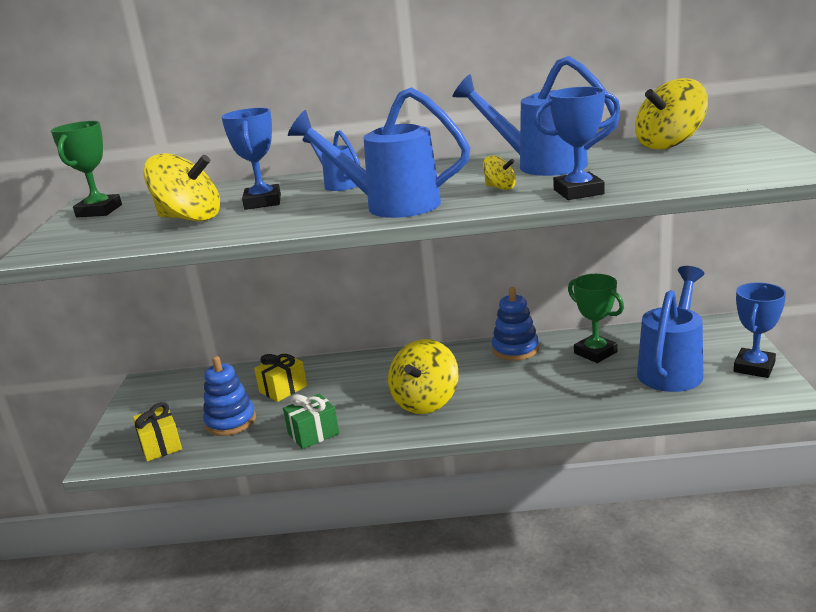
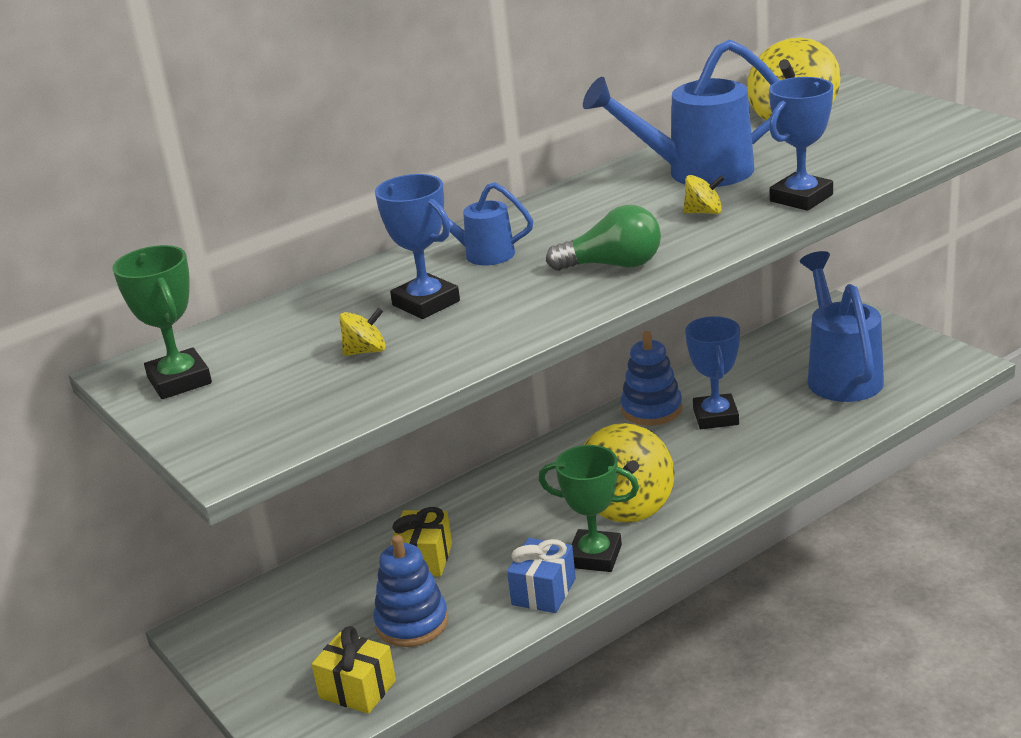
camera: 35 degrees left, 5 degrees up
(190, 218) = (365, 351): yellow spinning top -> yellow spinning top, size x0.47
(313, 434) = (543, 592): green gift -> blue gift
(390, 205) = (613, 265): blue watering can -> green light bulb
(595, 353) = (743, 383): green trophy -> green trophy (595, 556)
(754, 367) = (912, 347): blue trophy -> blue trophy (715, 417)

